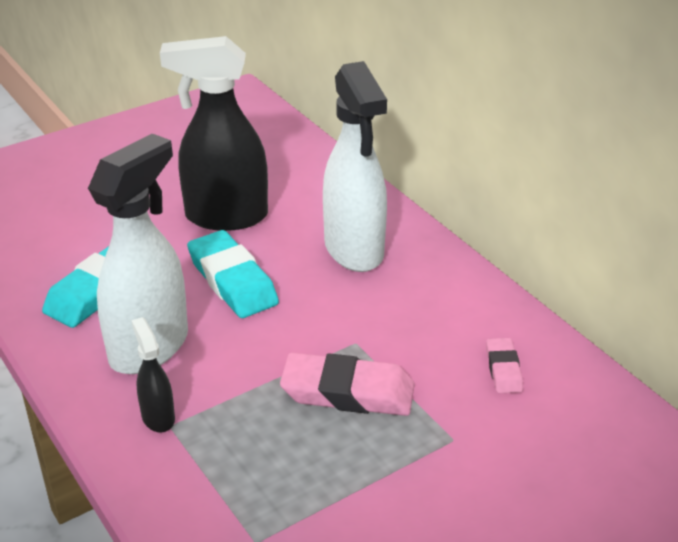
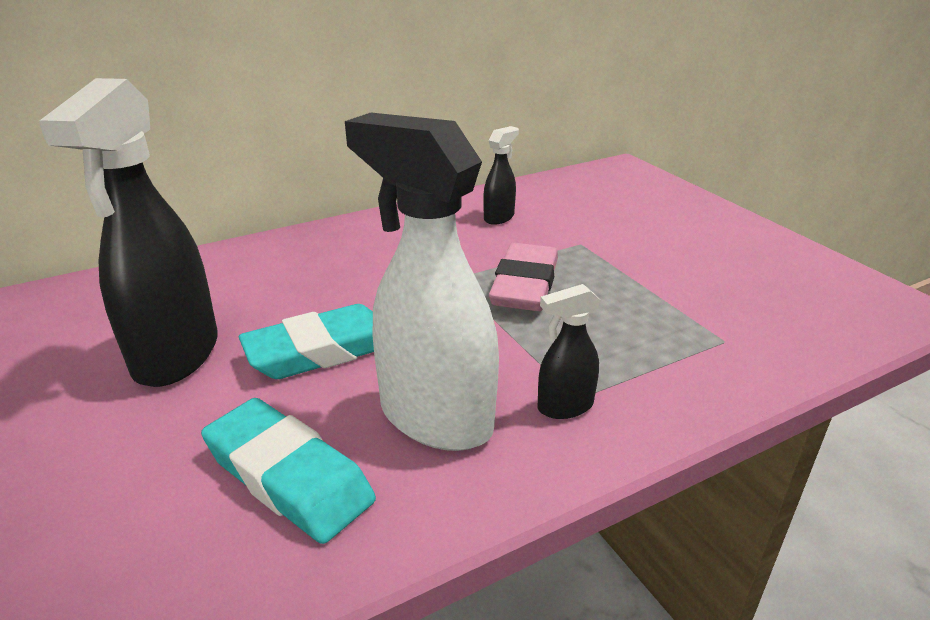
camera: 85 degrees left, 5 degrees down
(354, 250) = (302, 271): white spray bottle -> none
(503, 369) = (499, 217): pink eraser -> black spray bottle

